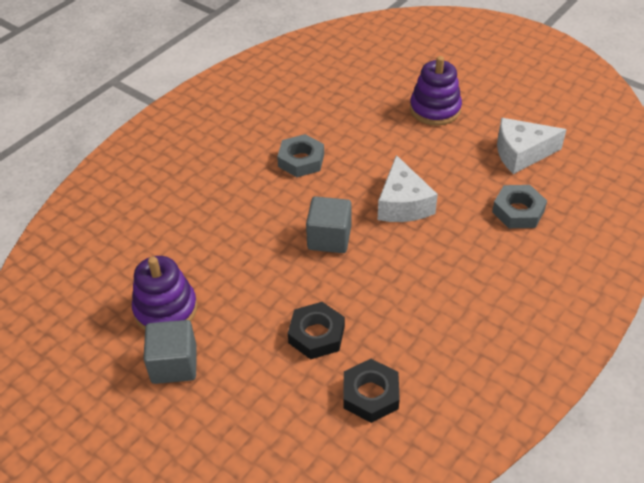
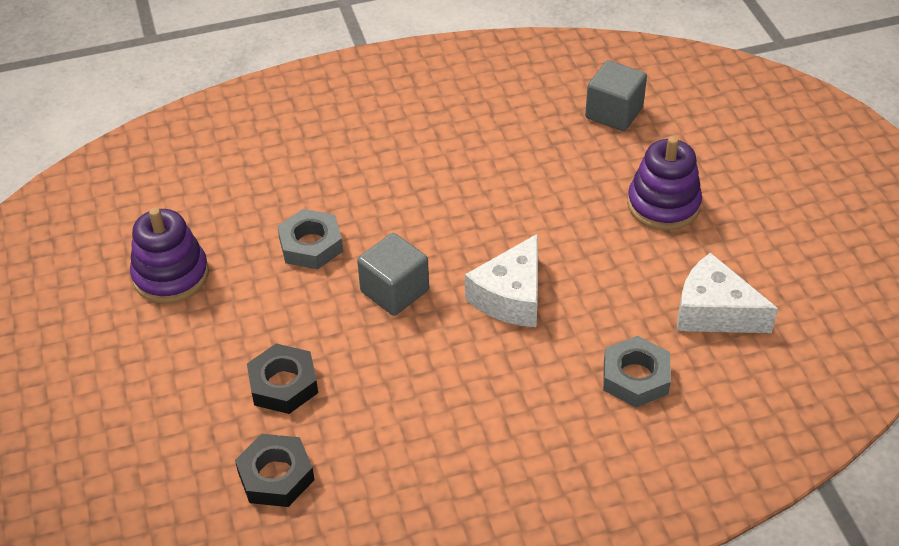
camera: 35 degrees right, 0 degrees up
(174, 364) = (129, 334): grey cube -> grey cube (614, 113)
(301, 160) = (449, 188): grey nut -> grey nut (311, 245)

